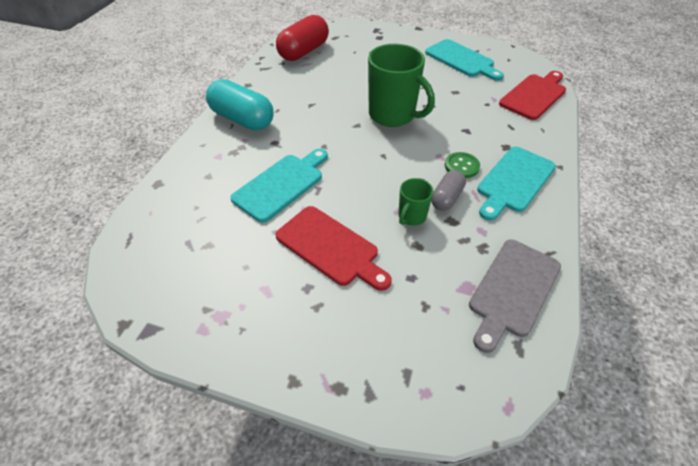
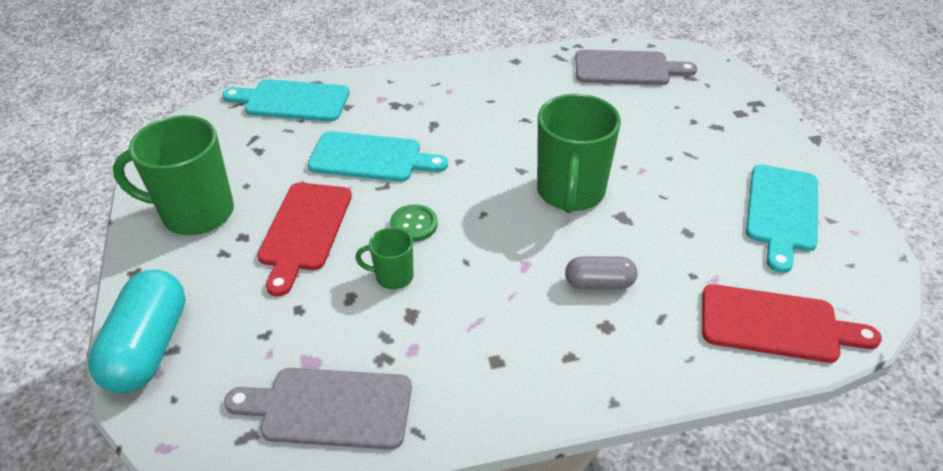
camera: 60 degrees right, 5 degrees down
(242, 119) = (452, 85): turquoise capsule -> turquoise capsule (148, 347)
(251, 312) = (195, 213): none -> green mug
(304, 51) = (626, 68): red capsule -> grey cutting board
(446, 198) = (448, 297): grey capsule -> grey capsule (599, 283)
(461, 166) = (522, 292): green button -> green button (414, 224)
(514, 181) = (535, 356): turquoise cutting board -> turquoise cutting board (292, 101)

